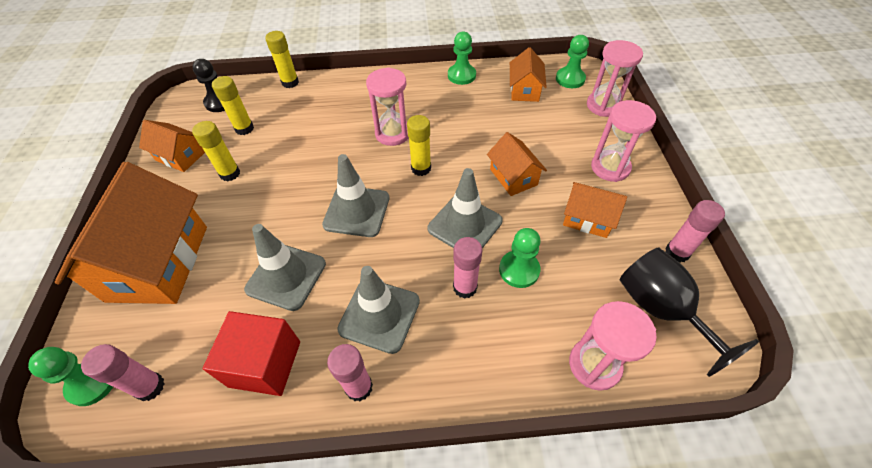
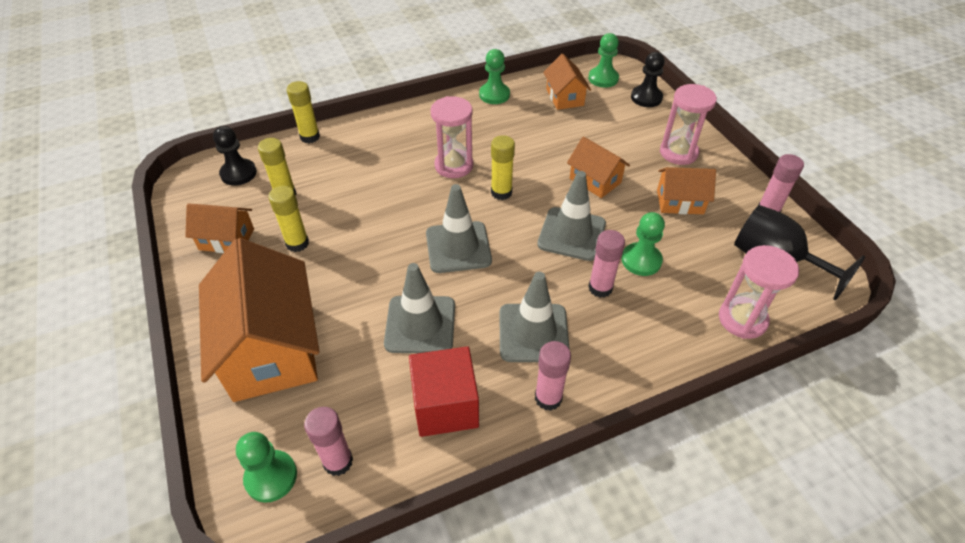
camera: 20 degrees left, 5 degrees down
(603, 106) = (646, 98): pink hourglass -> black pawn

